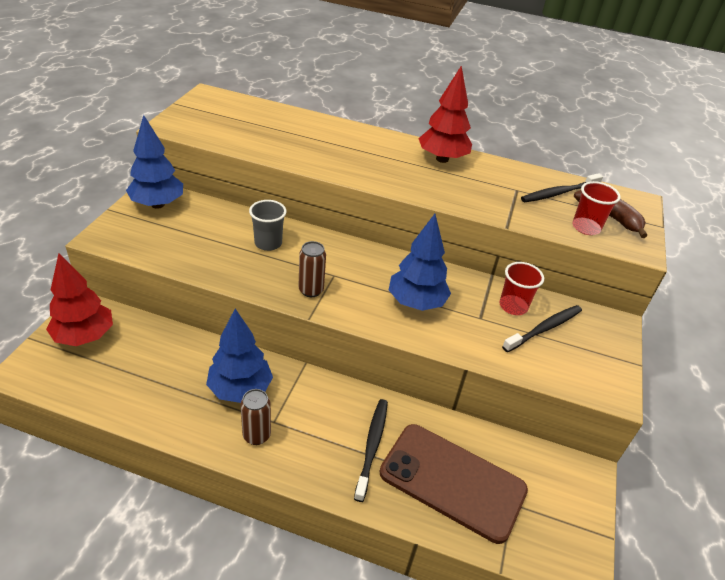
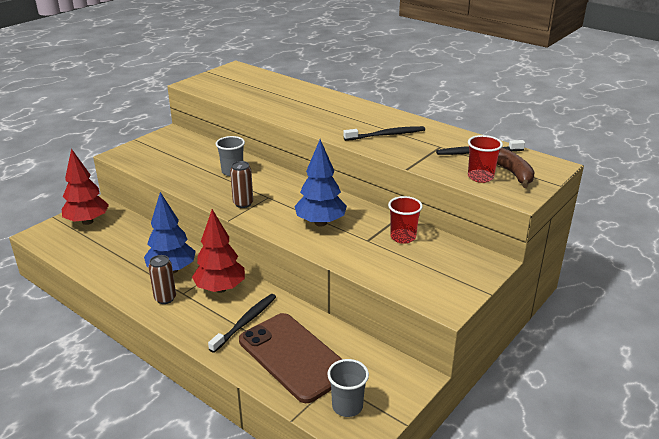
camera: 25 degrees right, 10 degrees down
(158, 204) = (170, 140): blue tree -> none
(442, 159) = (390, 121): red tree -> red tree (220, 288)
(544, 328) = (419, 255): black toothbrush -> black toothbrush (386, 135)
(545, 533) = (347, 406): none -> grey cup

